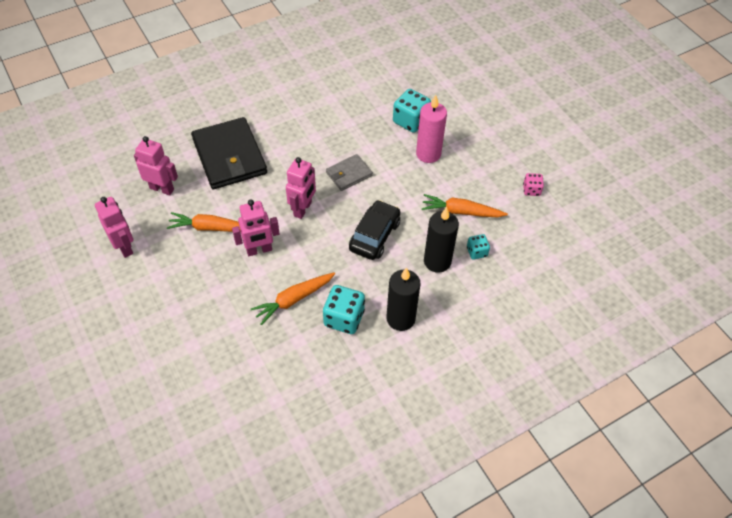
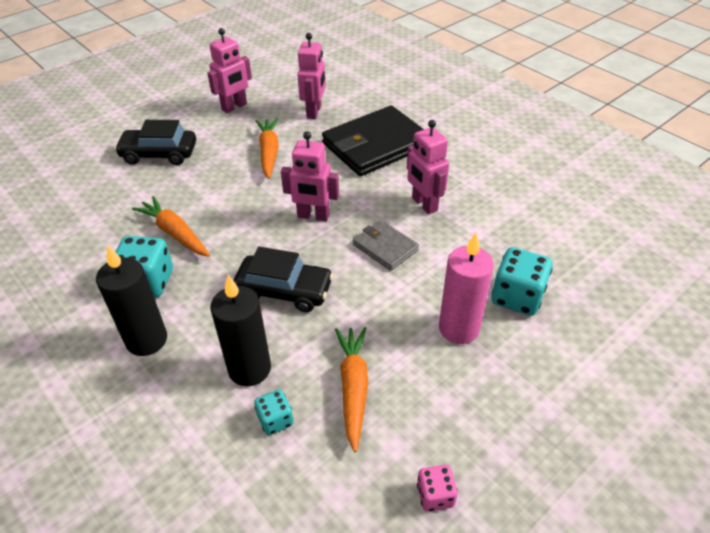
camera: 80 degrees right, 10 degrees down
(178, 310) = (159, 154): none -> black car
(259, 250) = (244, 193): pink robot -> pink robot (424, 204)

